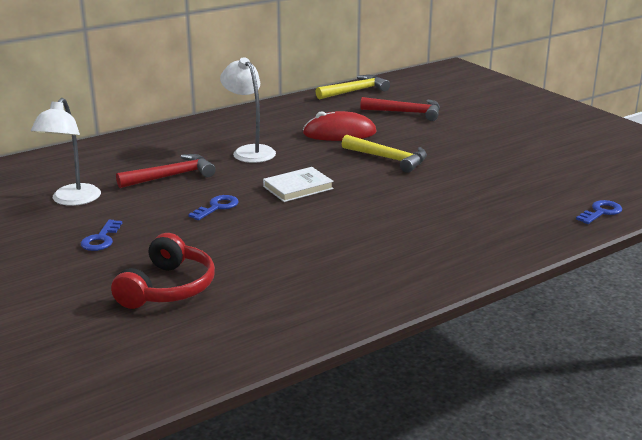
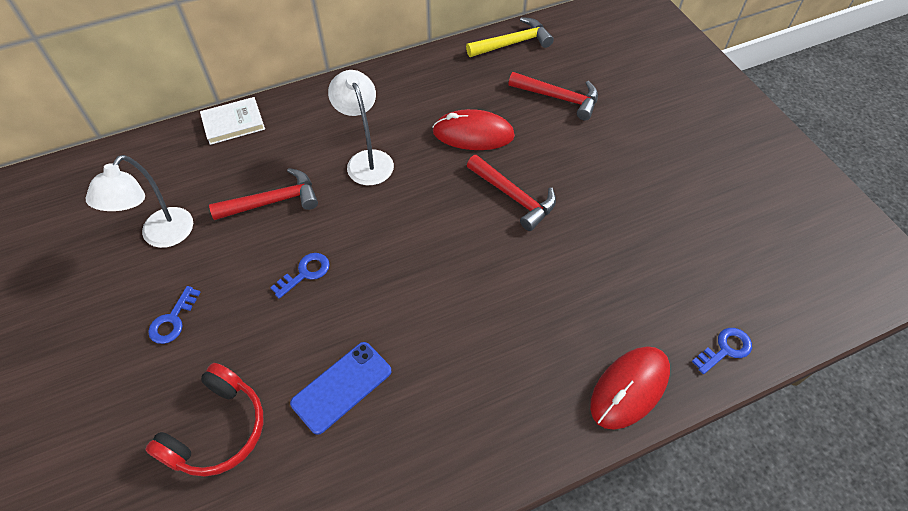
camera: 10 degrees right, 30 degrees up
(275, 257) = (342, 387): none -> blue phone
(298, 187) = (400, 245): white book -> white book (233, 123)
(389, 159) = (514, 197): yellow hammer -> red hammer
(530, 236) = (629, 388): none -> red mouse

